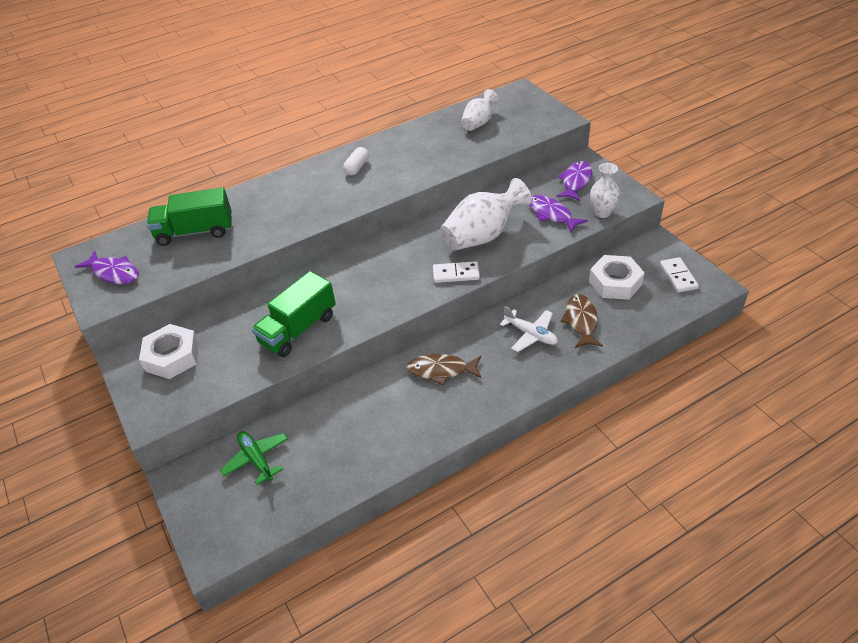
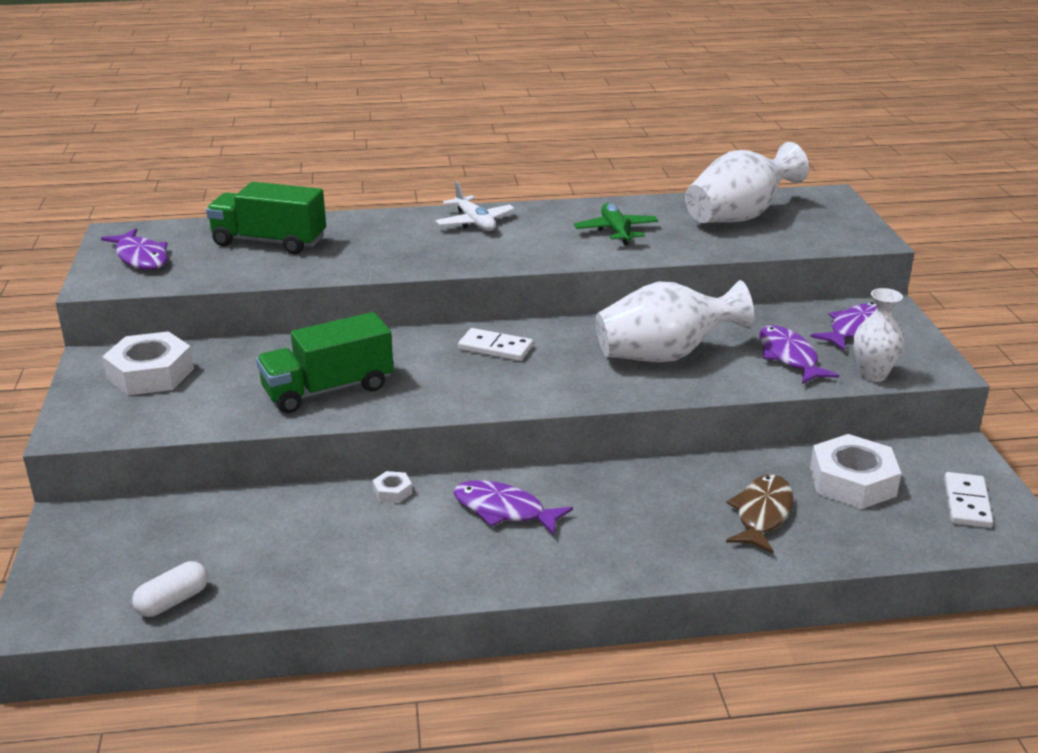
camera: 20 degrees right, 15 degrees down
(256, 459) = (178, 532): green plane -> green plane (616, 231)
(357, 167) = (528, 226): white capsule -> white capsule (173, 601)
(368, 381) = (392, 491): none -> white nut
(441, 370) = (504, 510): brown fish -> purple fish
(456, 274) = (592, 388): white domino -> white domino (495, 348)
(478, 123) = (738, 217): white vase -> white vase, size x1.69
(531, 334) = (670, 507): white plane -> white plane (474, 222)

